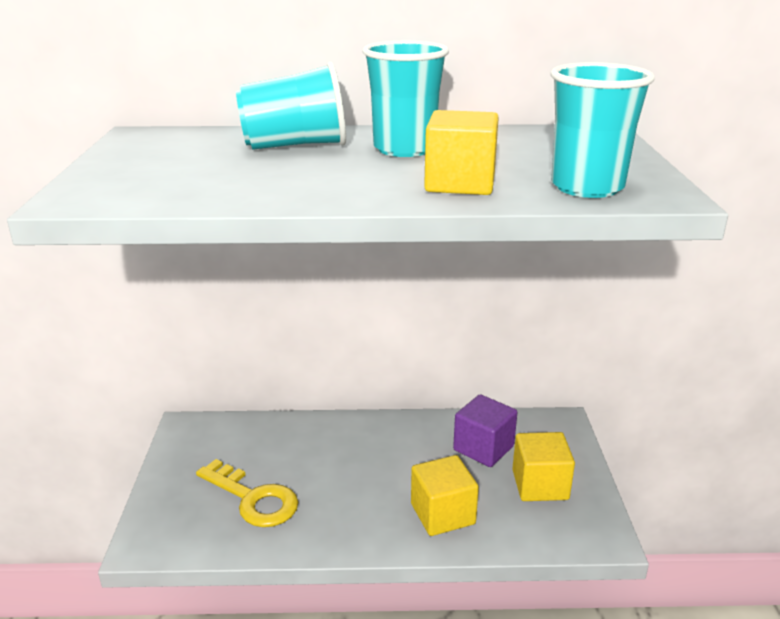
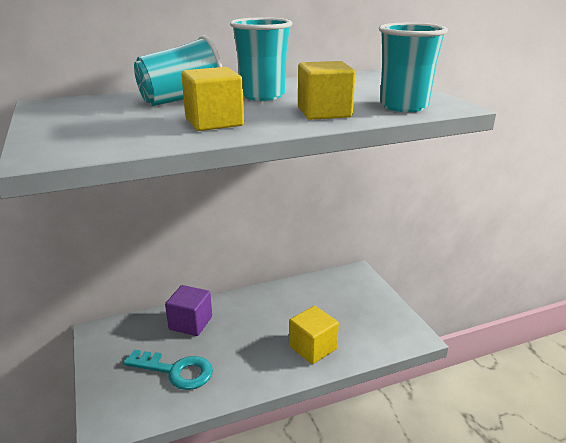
camera: 20 degrees left, 0 degrees up
(253, 498) = (175, 371): yellow key -> turquoise key
(483, 448) = (317, 299): purple cube -> purple cube (190, 323)
(540, 485) = (363, 314): yellow cube -> yellow cube (214, 122)

